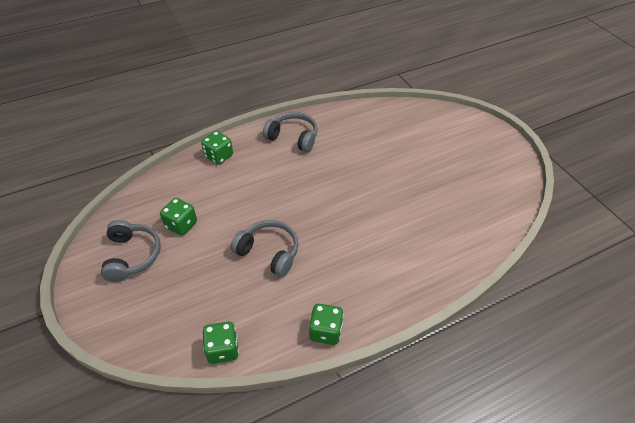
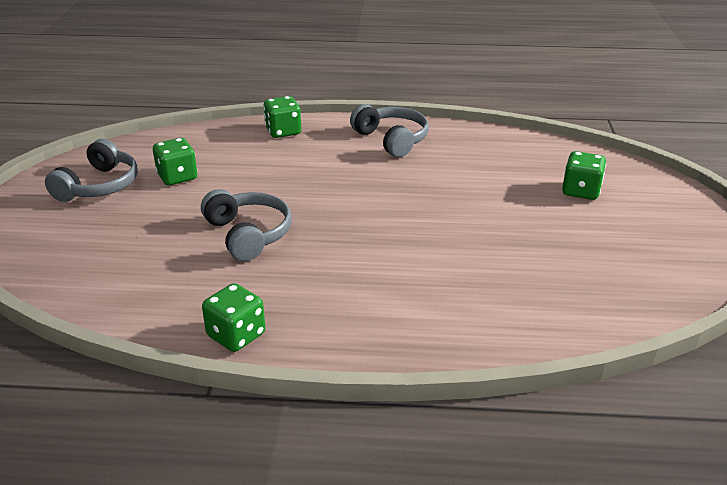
camera: 30 degrees right, 15 degrees down
(223, 349) = (100, 302): green dice -> green dice (581, 191)

